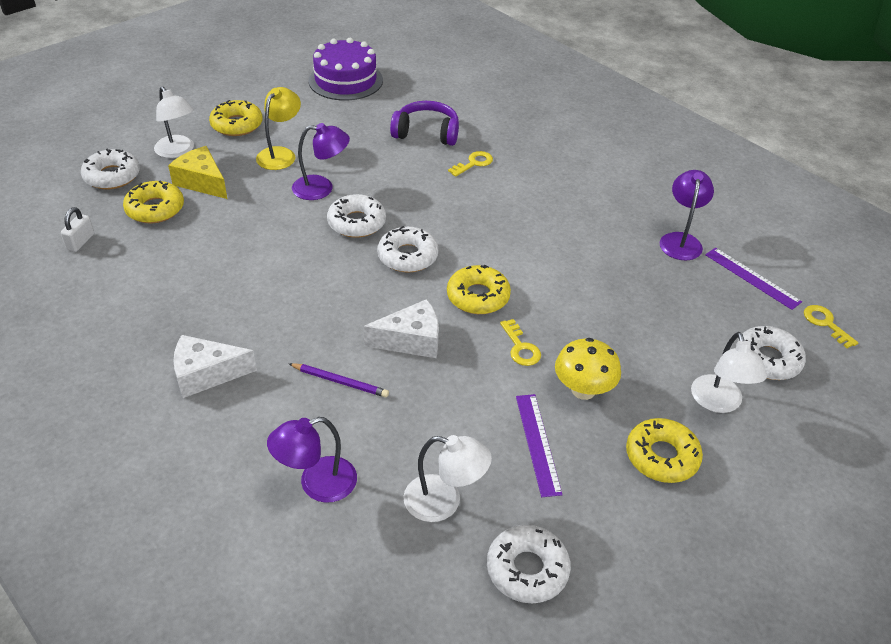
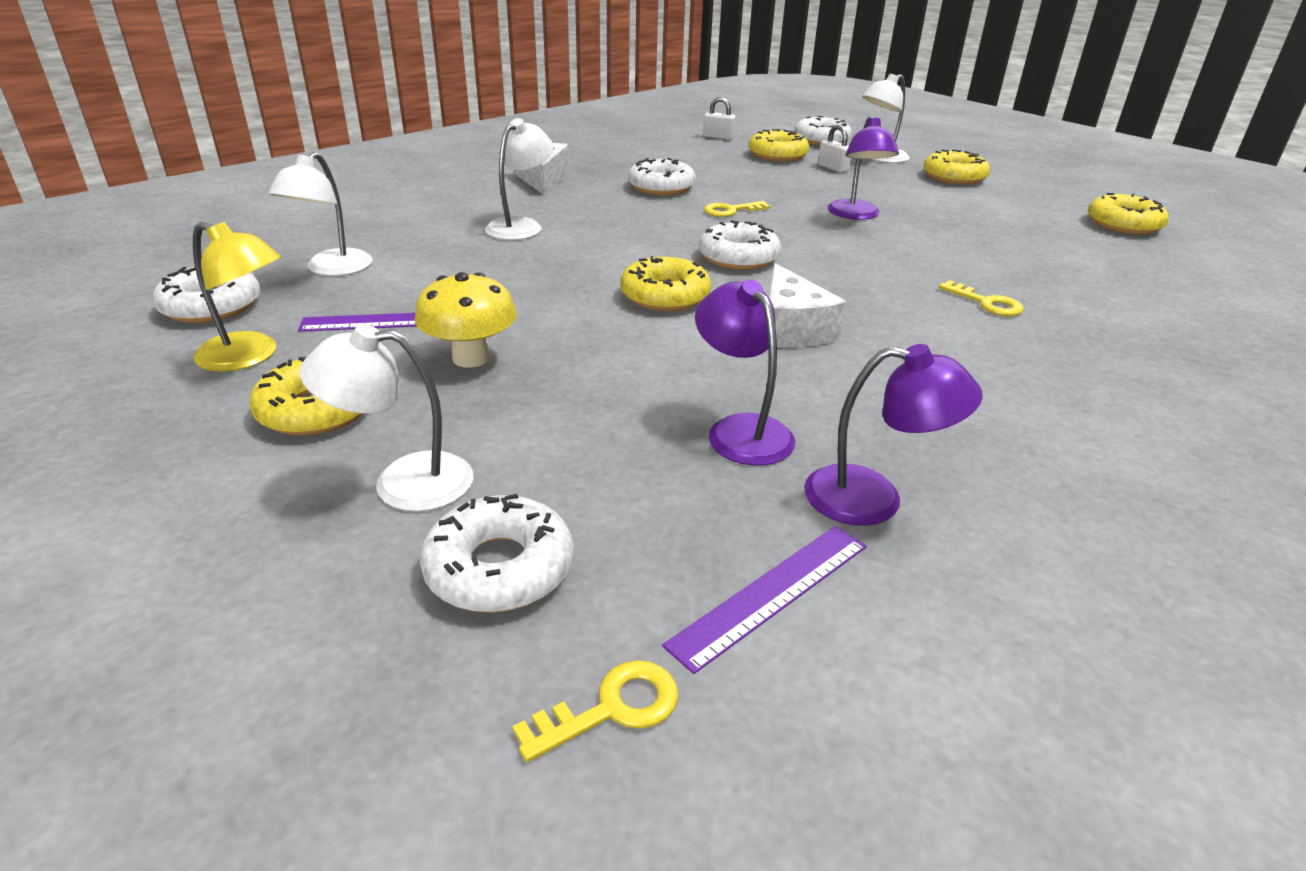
camera: 90 degrees right, 10 degrees down
(202, 182) = (833, 168): yellow cheese -> white padlock
(280, 154) = (911, 196): yellow lamp -> yellow lamp (249, 357)
(317, 484) = (389, 219): purple lamp -> purple lamp (740, 430)
(340, 382) = (521, 226): purple pencil -> white lamp
(345, 80) = (1123, 225): purple cake -> yellow donut
(356, 223) = (795, 232): white donut -> white donut (661, 187)
(411, 340) = (581, 257): white cheese -> white cheese (791, 329)
(426, 133) = (1040, 272): purple headphones -> none
(520, 347) = (563, 319): yellow key -> yellow key (731, 211)

